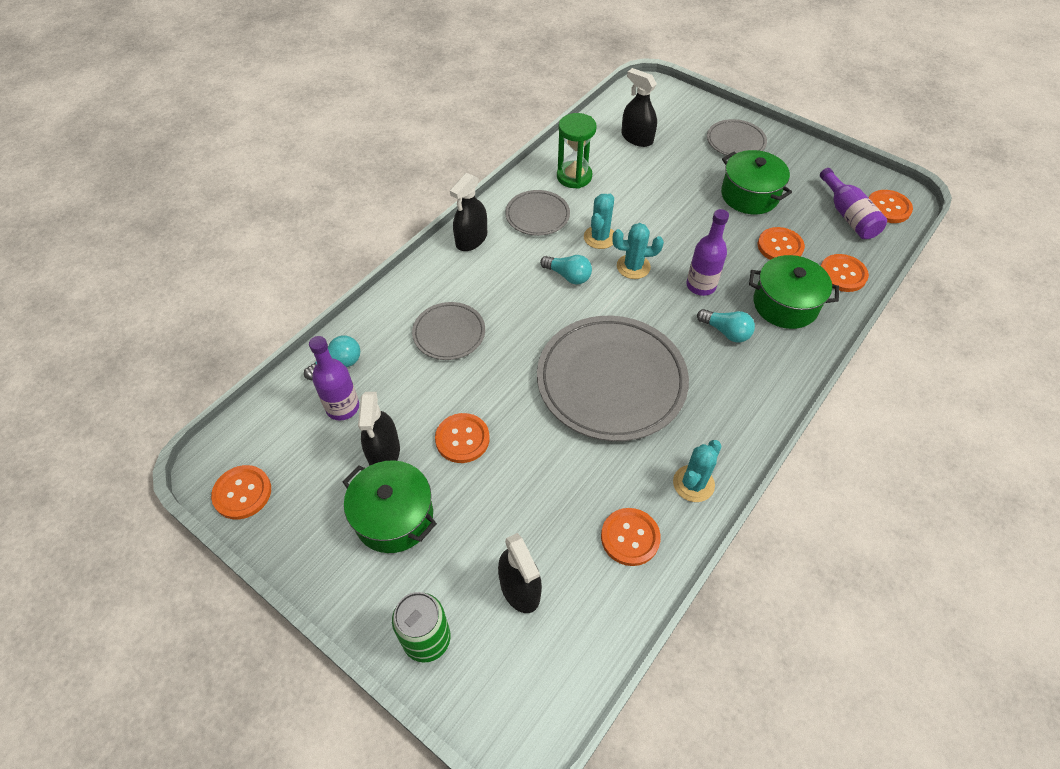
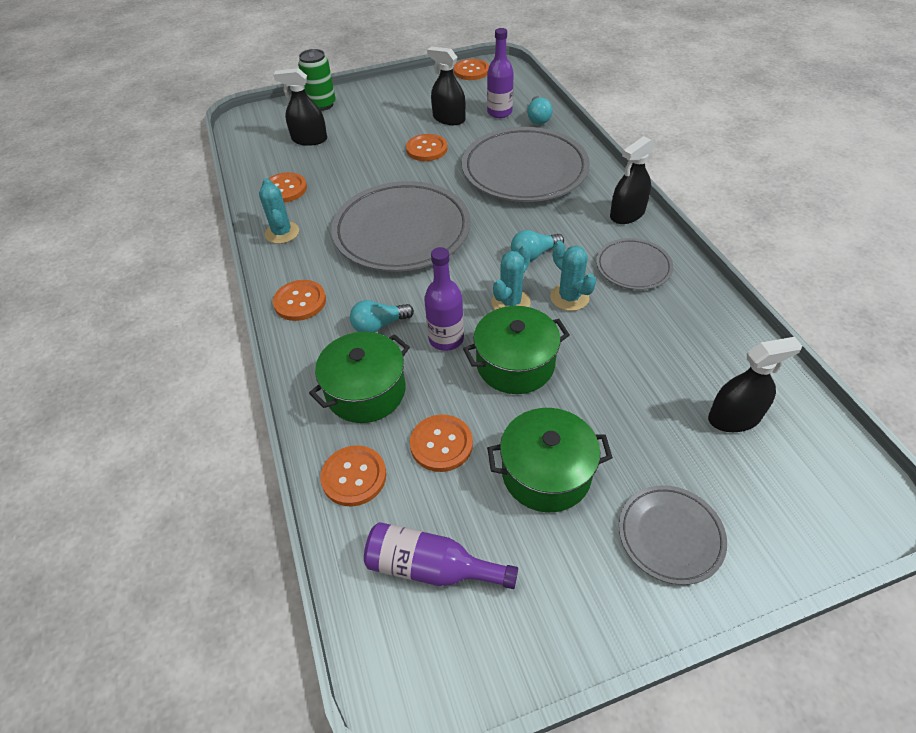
camera: 125 degrees right, 5 degrees down
(394, 517) = (401, 112): green pot -> green pot (515, 364)
(449, 333) = (524, 170): grey plate -> grey plate, size x1.97
(471, 239) = (627, 214): black spray bottle -> black spray bottle turned 105 degrees counterclockwise
(574, 176) = (683, 321): green hourglass -> none
(888, 208) = (404, 640): orange button -> orange button (300, 302)

